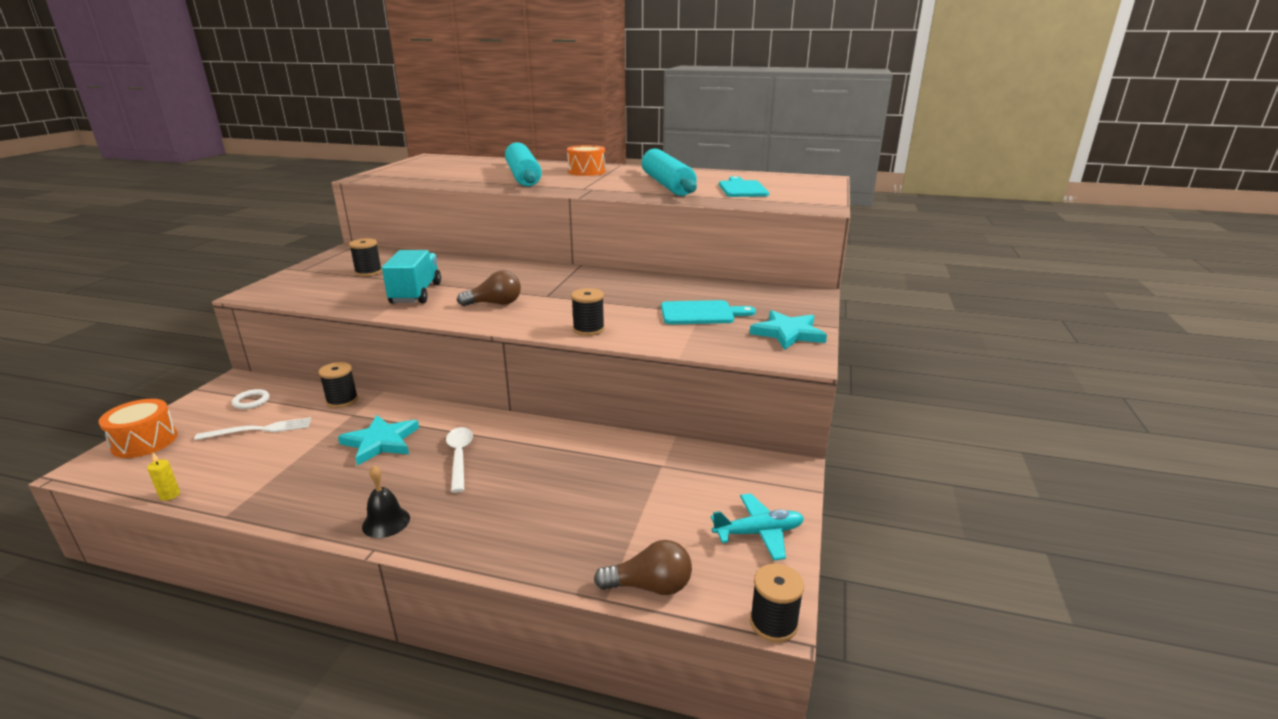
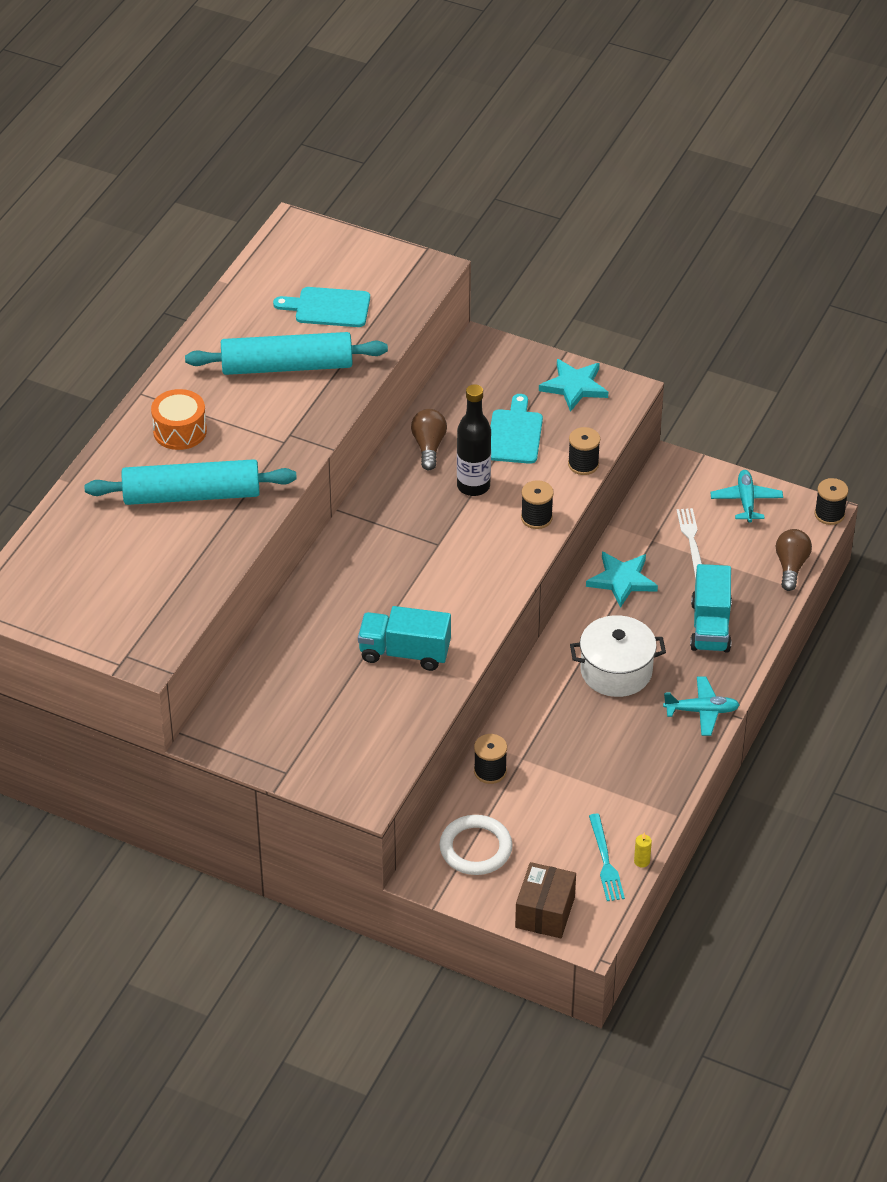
camera: 80 degrees left, 20 degrees up
(145, 441) = (545, 912): orange drum -> brown box
(187, 471) = (605, 861): none -> turquoise fork
(251, 401) = (475, 848): white ring -> white ring, size x1.93
(259, 430) = (539, 826): white fork -> white fork (691, 541)
(368, 272) = (314, 705): black spool -> black spool (583, 464)
(380, 442) = (580, 729): turquoise star -> turquoise star (622, 580)
(386, 522) = (701, 711): black bell -> turquoise plane
(459, 457) = (616, 671): white spoon -> white pot
(495, 304) = (452, 585): brown light bulb -> brown light bulb (429, 446)
(528, 518) = (710, 626): none -> turquoise truck
(623, 303) = (473, 486): none -> black bottle

